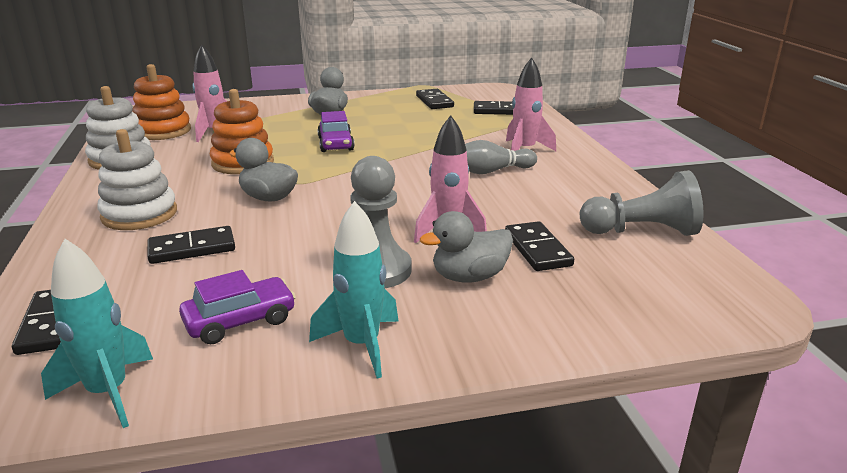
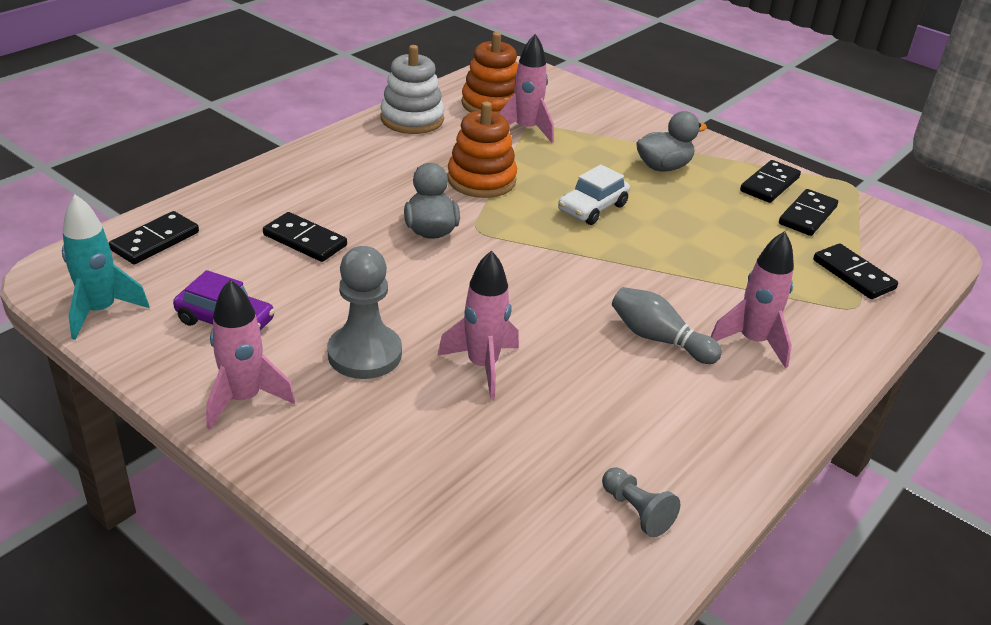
camera: 50 degrees right, 10 degrees up
(139, 214) = (331, 185): white stacking toy -> none
(335, 144) = (592, 208): purple car -> white car
(362, 345) = (244, 399): turquoise rocket -> pink rocket
(469, 277) = (406, 416): grey duck -> none
(537, 249) = (507, 442): black domino -> black domino (769, 184)
(641, 231) = (636, 511): grey pawn -> grey pawn, size x0.55

